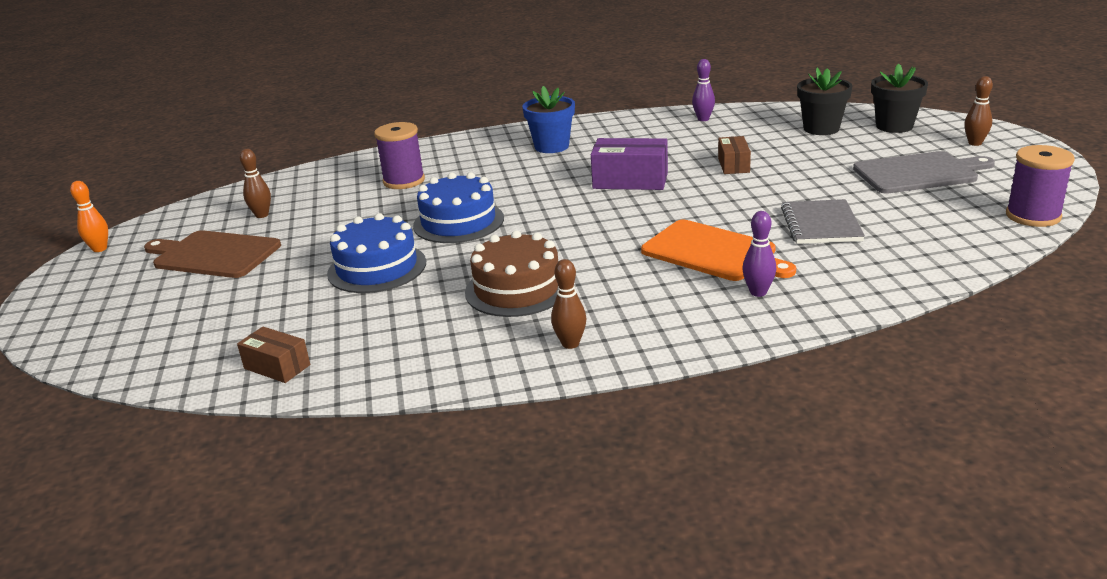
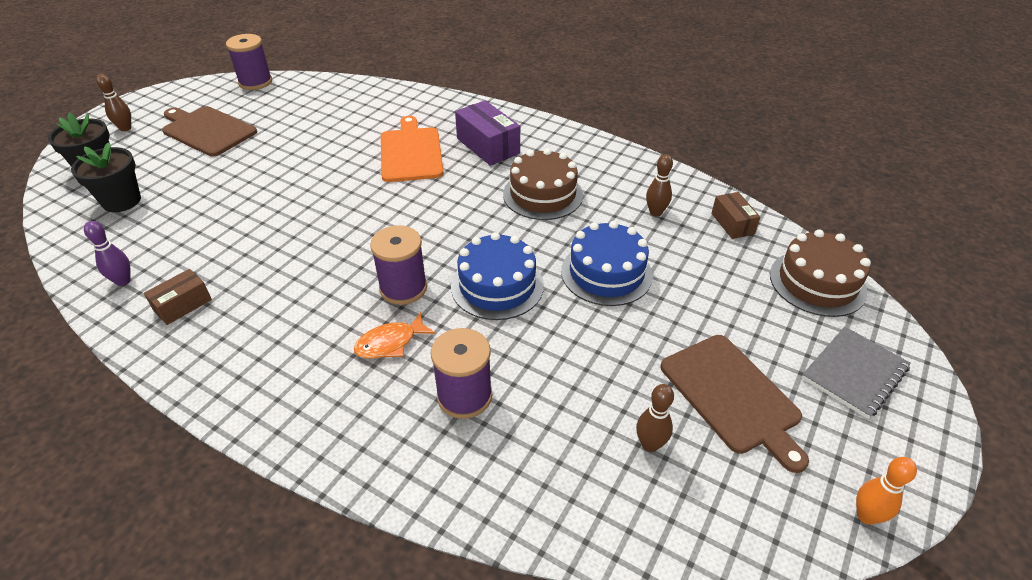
camera: 140 degrees left, 15 degrees up
(153, 357) = (817, 283): none -> brown cake
(486, 174) = (390, 343): none -> orange fish
(525, 191) = (403, 288): none -> purple spool
(551, 146) = (278, 345): blue flower pot -> none
(570, 344) = (563, 147): brown bowling pin -> brown bowling pin (655, 212)
(630, 180) = (326, 242): purple box -> purple box (488, 146)
(733, 165) = (248, 208): brown box -> brown box (182, 305)
(758, 292) = (441, 121): purple bowling pin -> none
(821, 224) = (331, 134): grey notebook -> grey notebook (854, 373)
(918, 173) = (207, 130): grey cutting board -> brown cutting board

